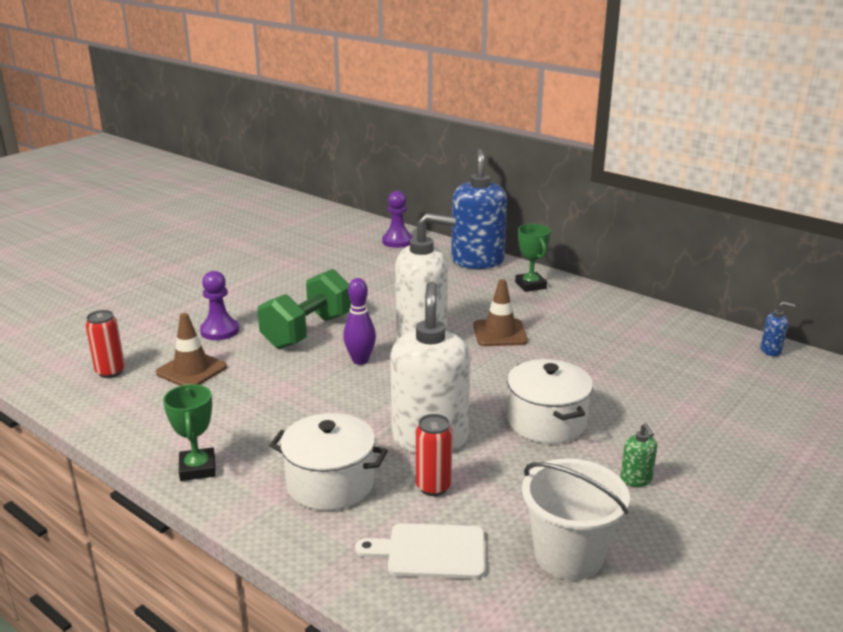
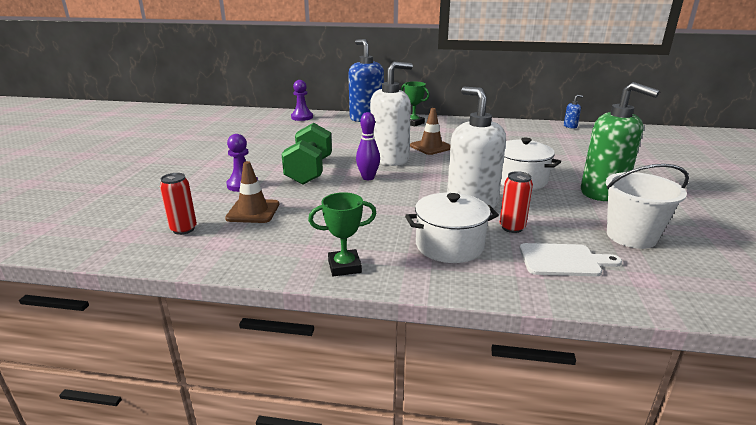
camera: 30 degrees left, 0 degrees up
(197, 468) = (344, 266): green trophy -> green trophy turned 60 degrees counterclockwise
(430, 552) = (563, 260): white cutting board -> white cutting board turned 150 degrees counterclockwise
(636, 479) = (603, 192): green soap dispenser -> green soap dispenser, size x2.49

